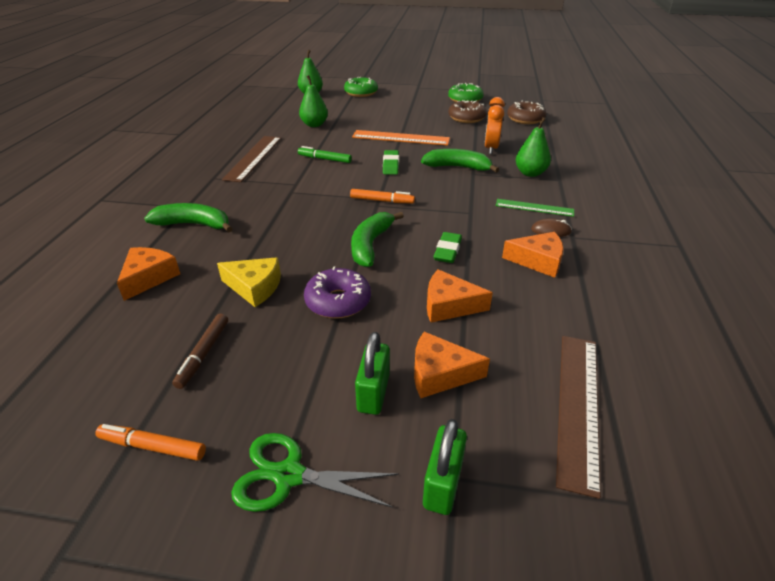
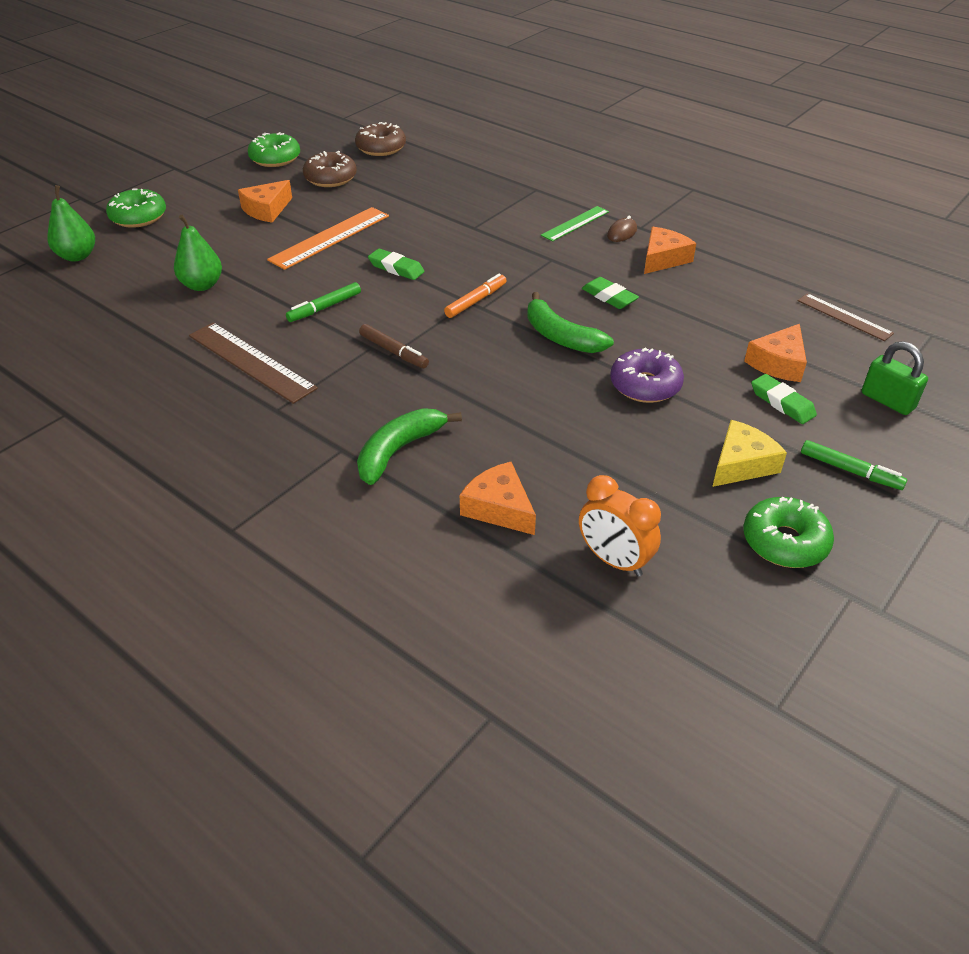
camera: 60 degrees left, 5 degrees up
(152, 447) = (784, 542): orange marker -> green donut
(203, 354) = (673, 489): brown marker -> brown marker (394, 352)
(254, 287) = (581, 432): yellow cheese -> yellow cheese (741, 464)
(289, 475) = (850, 471): green scissors -> green marker
(373, 392) = (782, 403): green padlock -> green eraser
(449, 305) = (694, 327): orange cheese -> orange cheese (267, 210)
(458, 167) = (449, 230): green banana -> none
(491, 148) = (428, 195): orange clock -> orange clock (614, 560)
(530, 173) = (507, 198): green pear -> none
(578, 406) = (844, 317): brown ruler -> brown ruler, size x0.62

